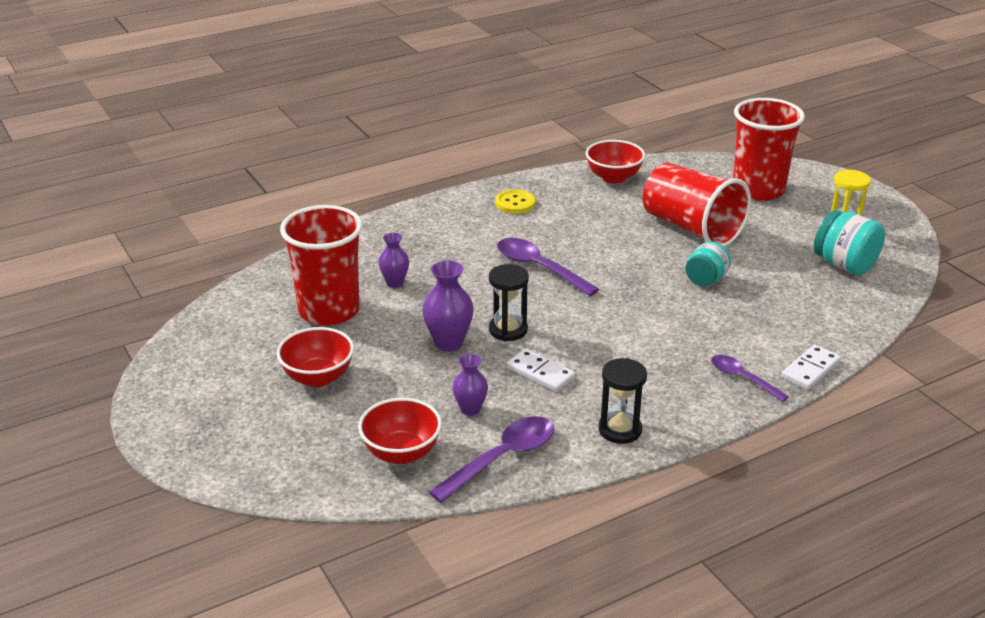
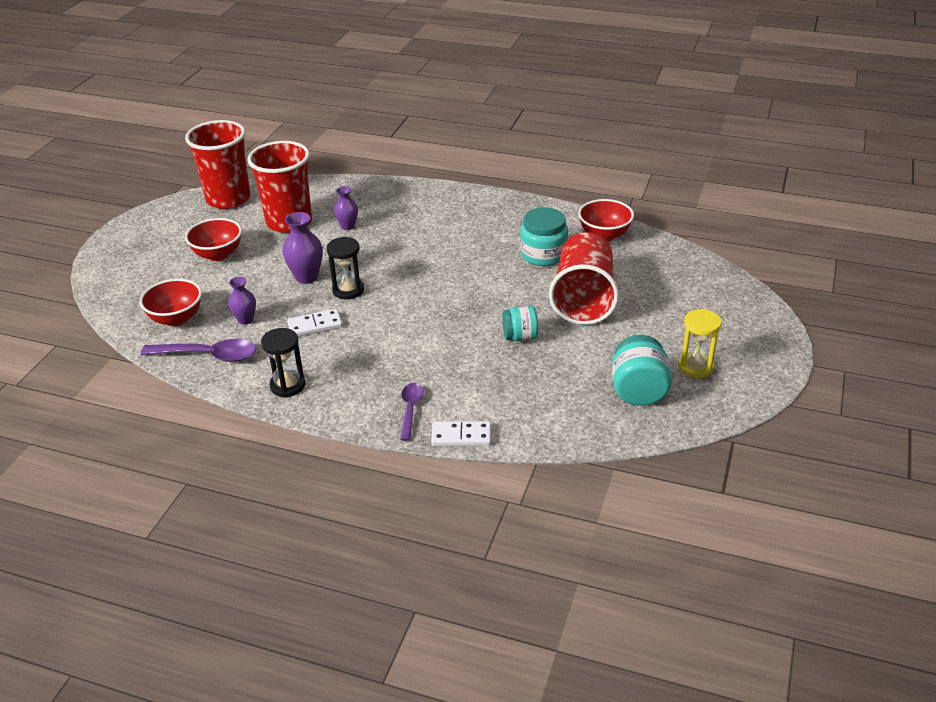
camera: 50 degrees right, 5 degrees up
(515, 203) = (506, 217): yellow button -> none
(539, 268) = (437, 265): purple spoon -> none
(540, 373) = (315, 325): white domino -> white domino turned 75 degrees clockwise
(600, 214) = (543, 254): none -> turquoise jar
(758, 190) = (692, 301): red cup -> red cup (228, 199)

